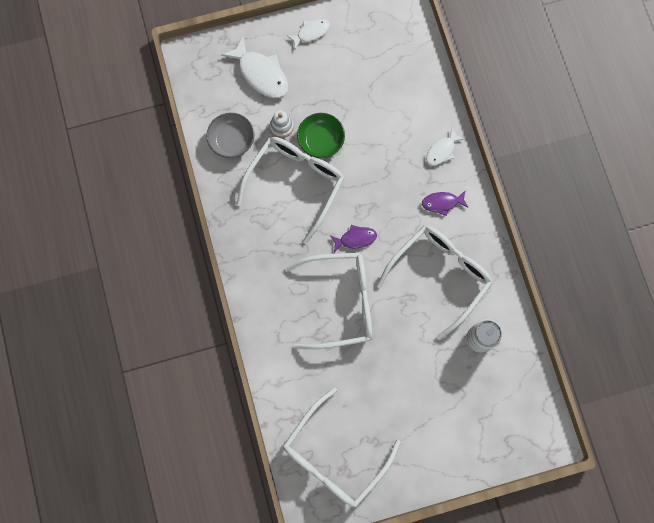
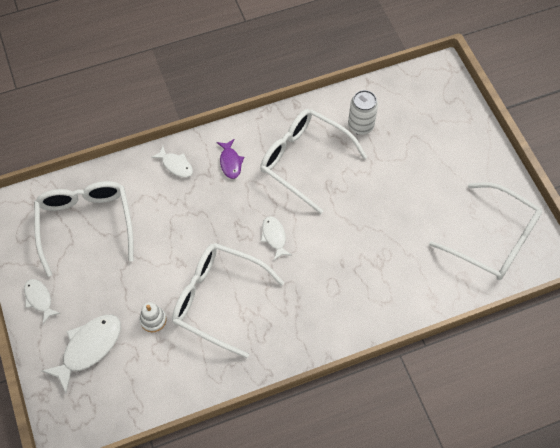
camera: 95 degrees left, 15 degrees down
(232, 140) = (170, 372): grey bowl -> none
(321, 140) = (168, 278): green bowl -> none
(340, 302) = (342, 246): white glasses -> white glasses (86, 224)
(355, 238) = (274, 237): purple fish -> white fish

